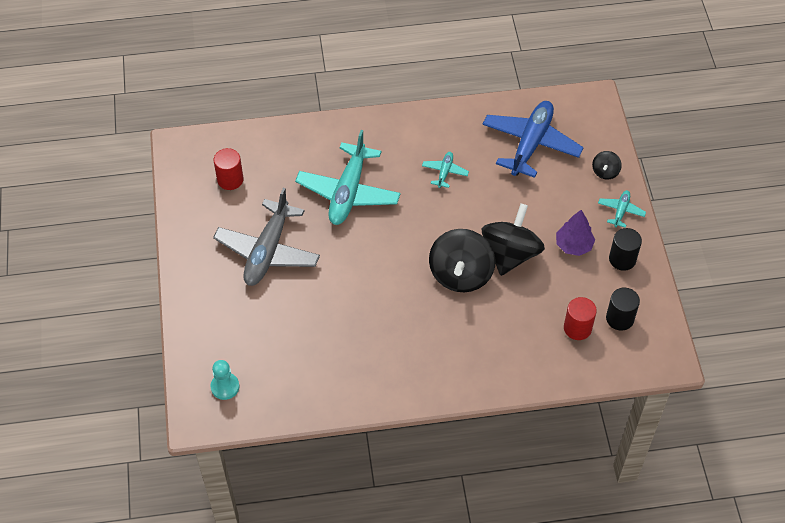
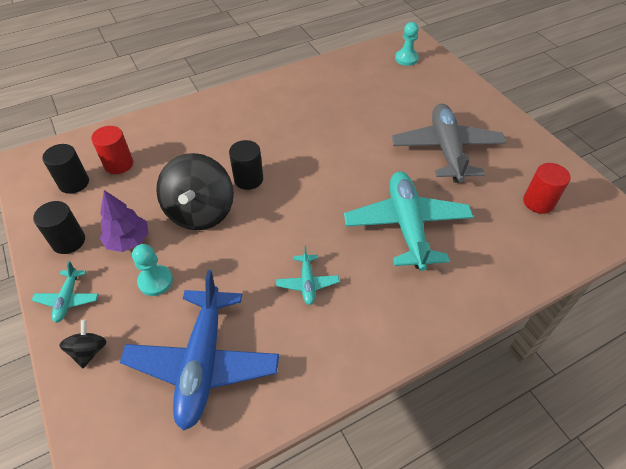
camera: 160 degrees right, 5 degrees down
(461, 274) = (248, 179): black spinning top -> black cylinder
(555, 206) = (155, 281): none -> turquoise pawn

